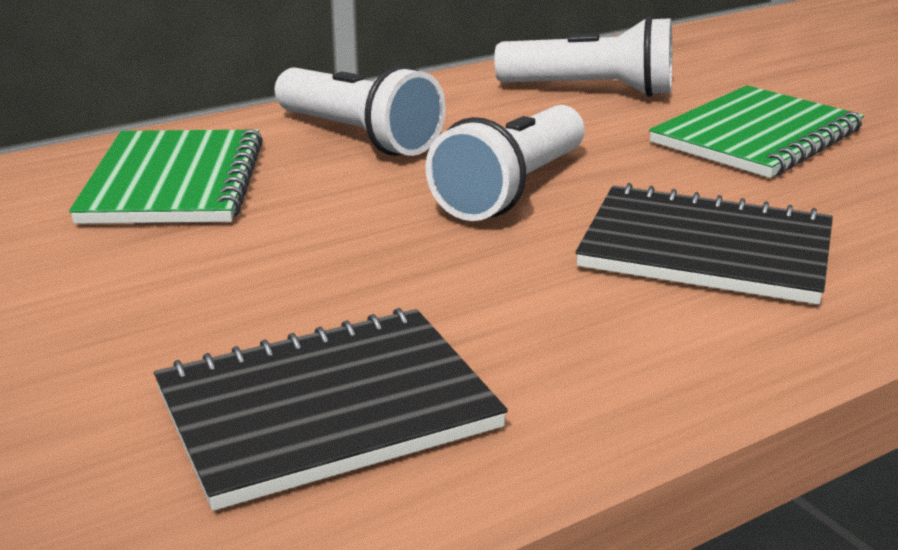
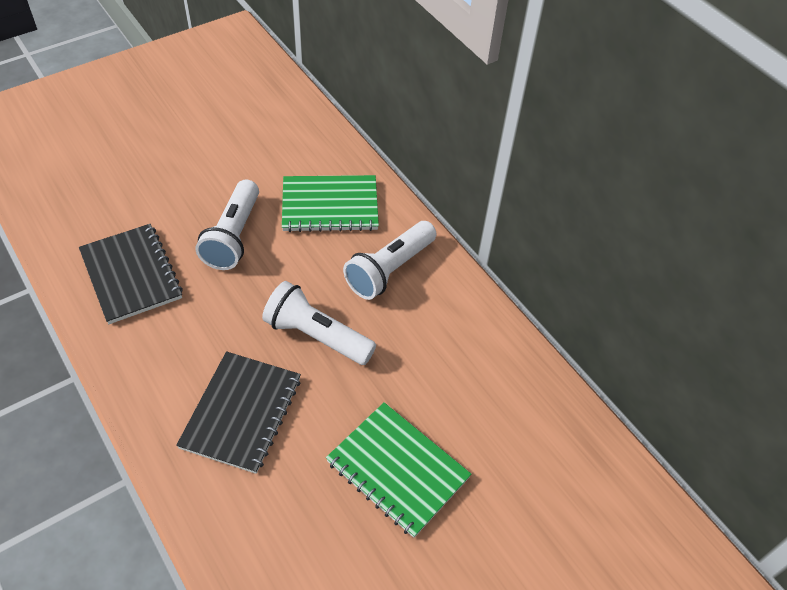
camera: 85 degrees right, 25 degrees up
(591, 90) = (478, 386): white flashlight -> white flashlight (233, 236)

